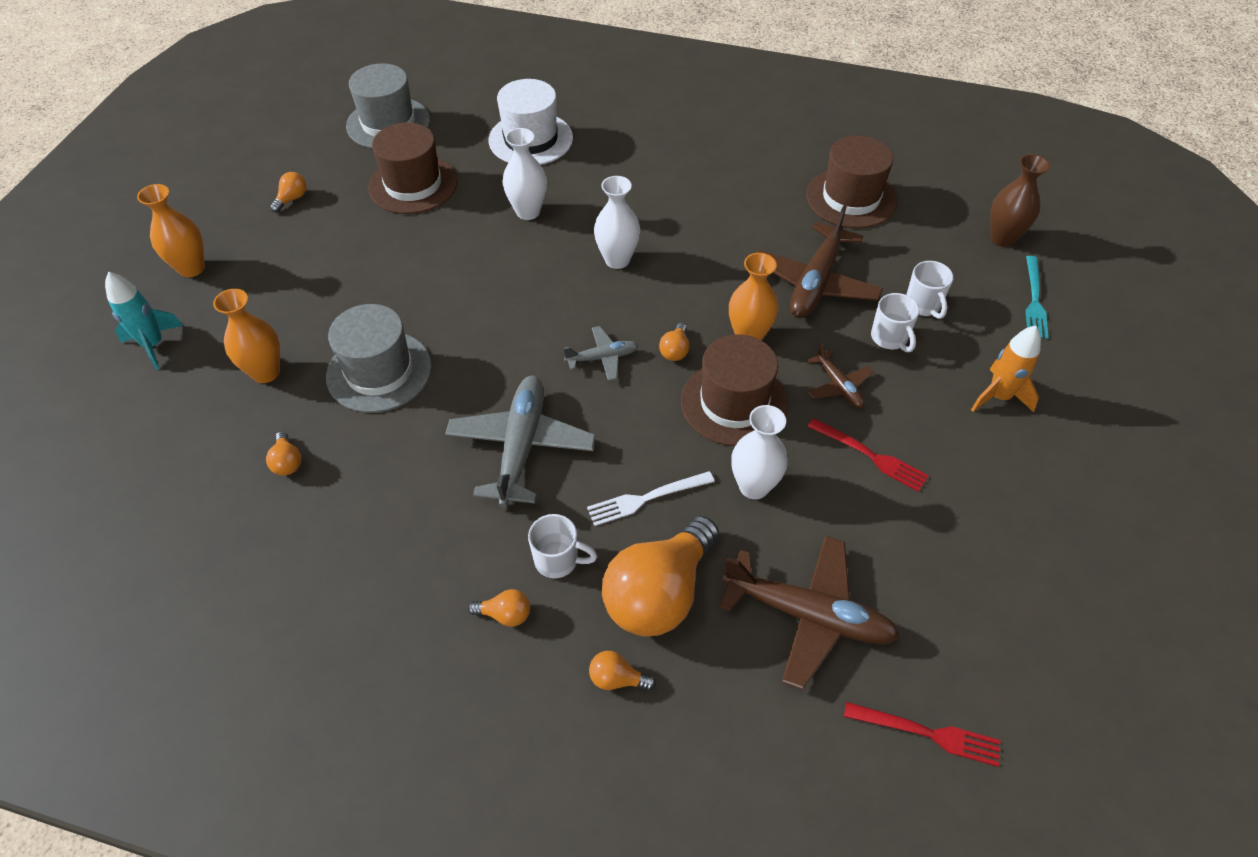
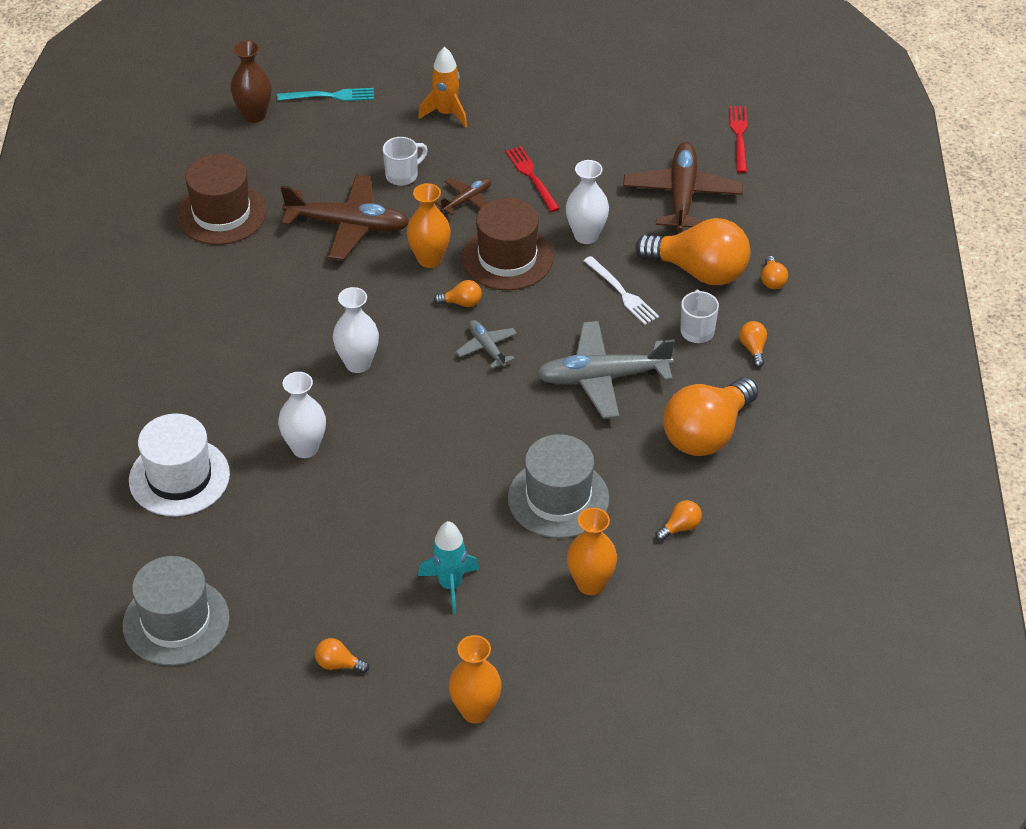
camera: 105 degrees left, 5 degrees down
(153, 344) = (590, 692): turquoise rocket -> turquoise rocket (450, 585)
(397, 523) = (706, 434): none -> orange light bulb
(413, 184) = (285, 559): brown hat -> none
(870, 456) = (532, 177): red fork -> red fork turned 45 degrees counterclockwise
(923, 305) = (357, 158): white mug -> none

